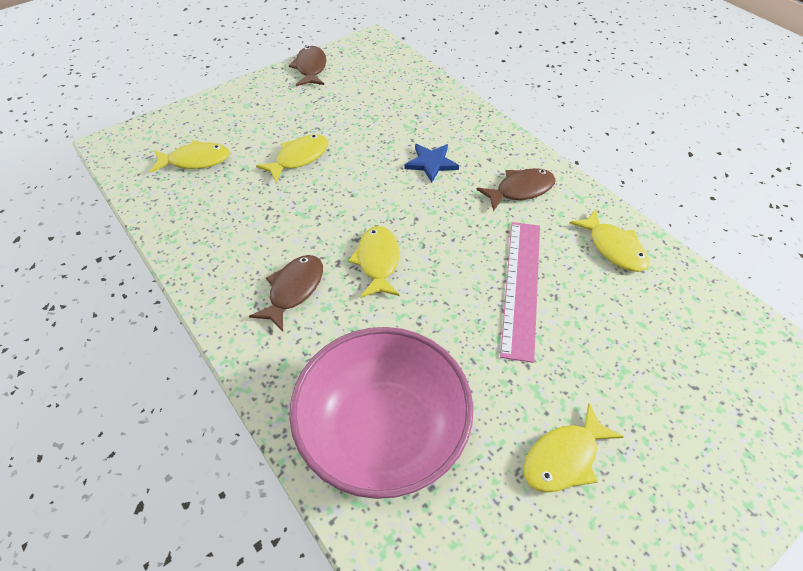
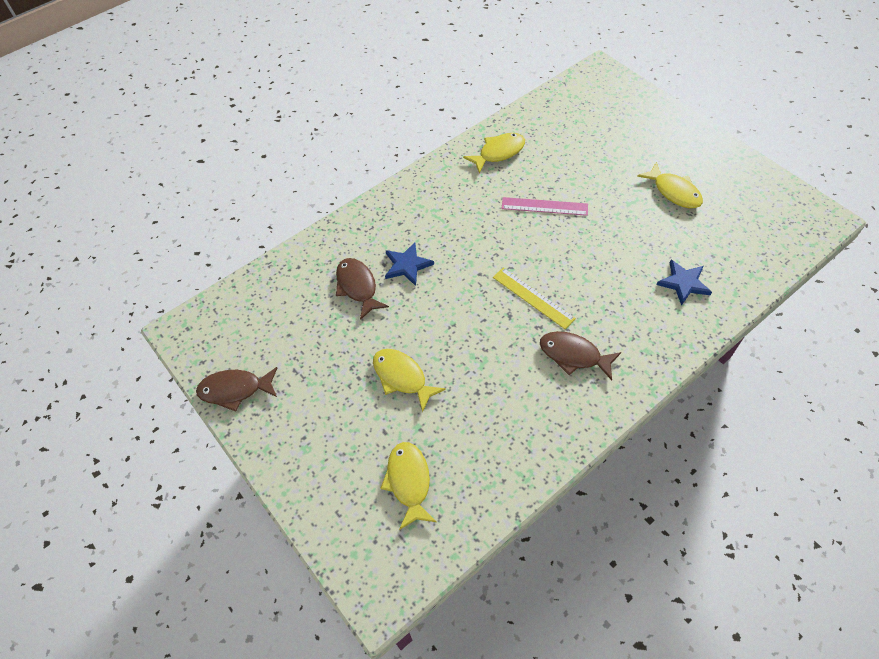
camera: 90 degrees left, 5 degrees up
(378, 261) = (533, 298): yellow fish -> yellow ruler
(383, 432) = (683, 283): pink bowl -> blue star
(520, 190) = (439, 203): brown fish -> brown fish (358, 287)
(521, 286) = (544, 206): pink ruler -> pink ruler, size x0.66

